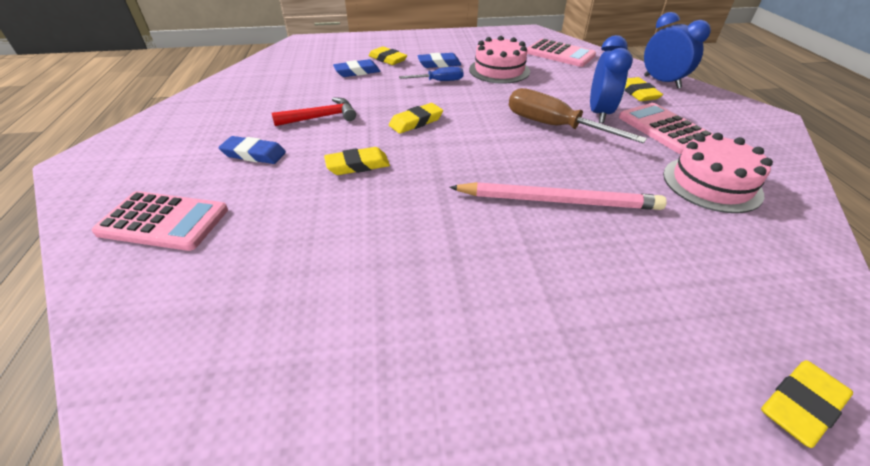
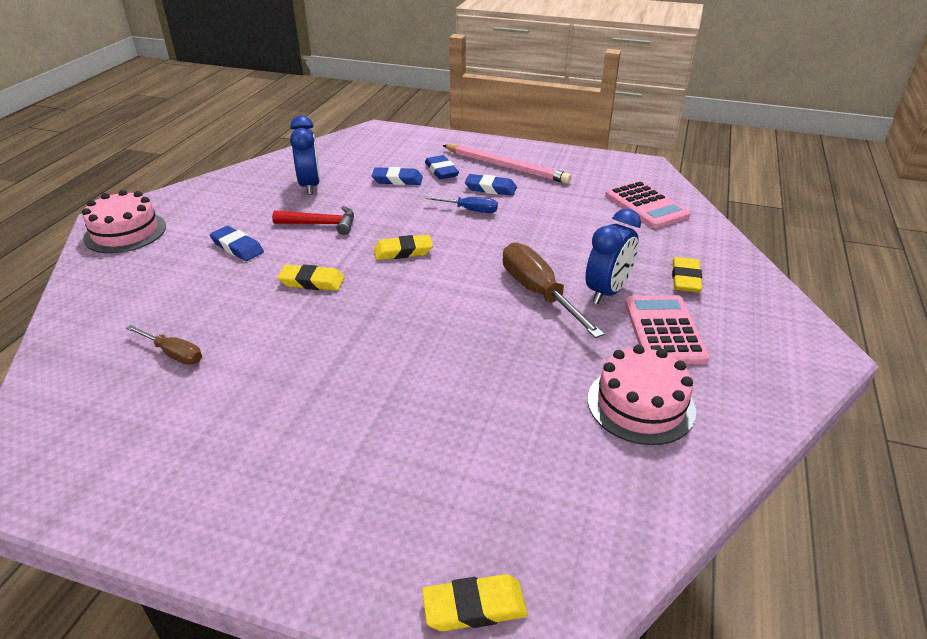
camera: 25 degrees right, 5 degrees down
(163, 221) = (132, 288): pink calculator -> none
(271, 272) = (173, 354): none -> brown screwdriver
(387, 59) = (441, 171): yellow eraser -> blue eraser
(499, 70) = (549, 211): pink cake -> pink cake (125, 232)
(558, 200) = (458, 370): pink pencil -> pink pencil (506, 167)
(661, 82) = (735, 272): blue clock -> blue clock (310, 186)

